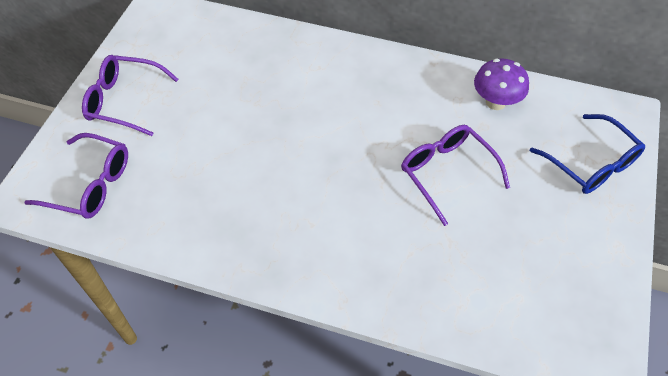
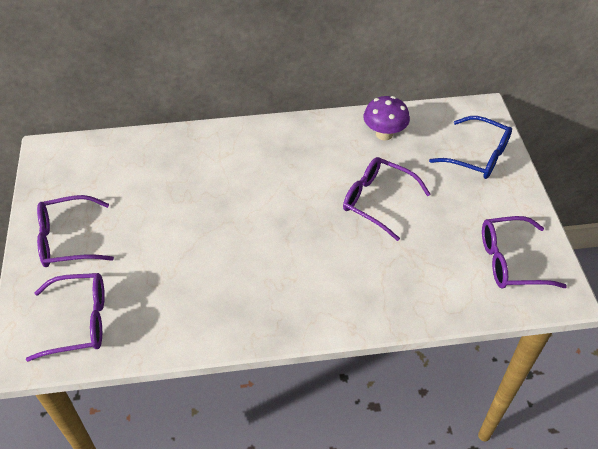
camera: 25 degrees left, 5 degrees down
(563, 300) = (511, 261): none -> purple glasses

